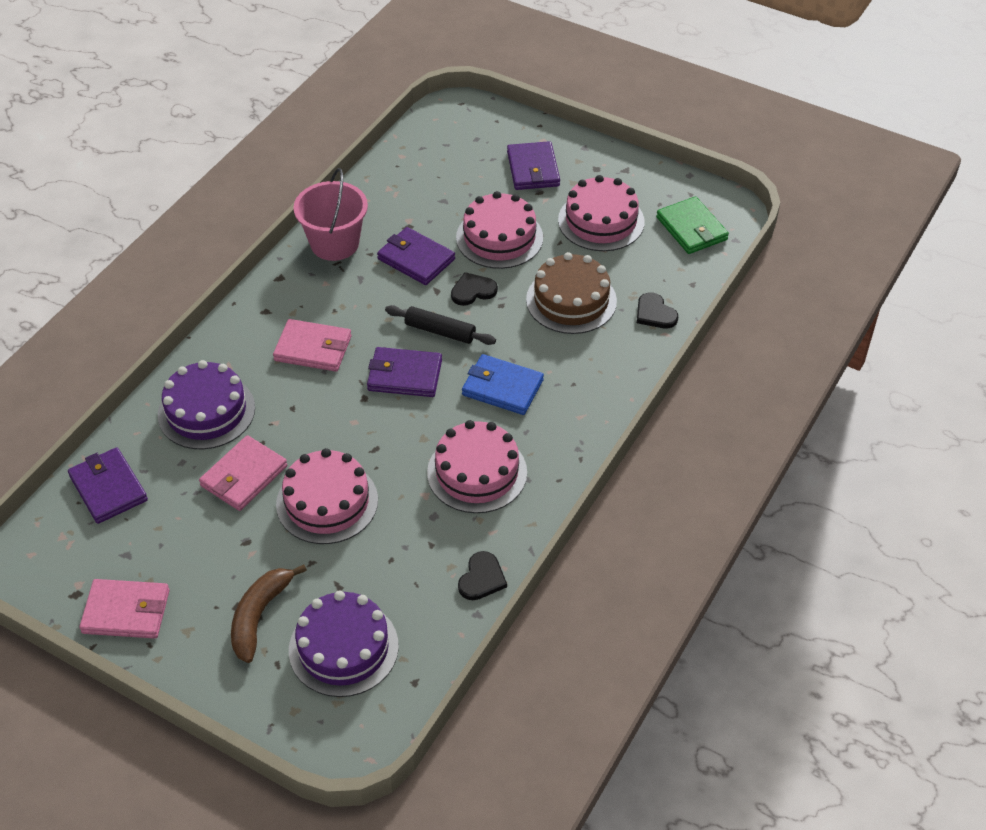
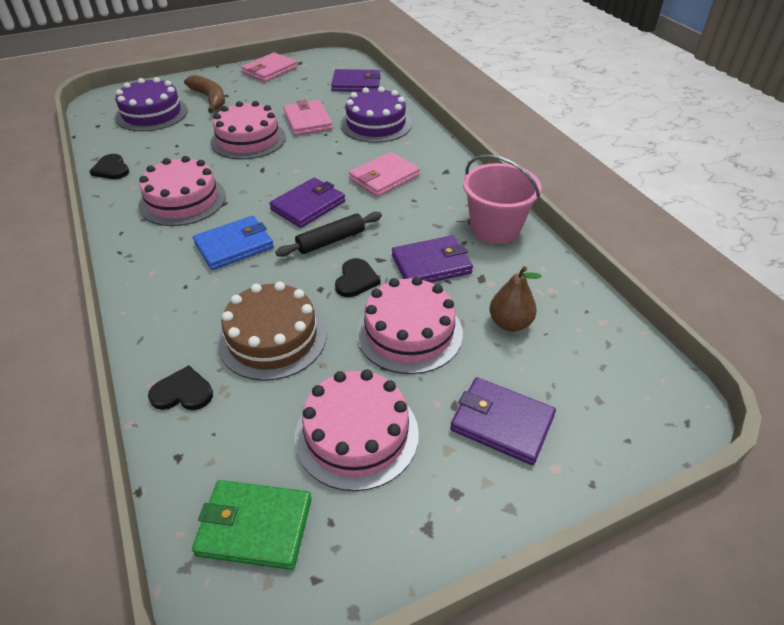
camera: 125 degrees right, 5 degrees down
(444, 195) = (510, 323): none -> brown pear

